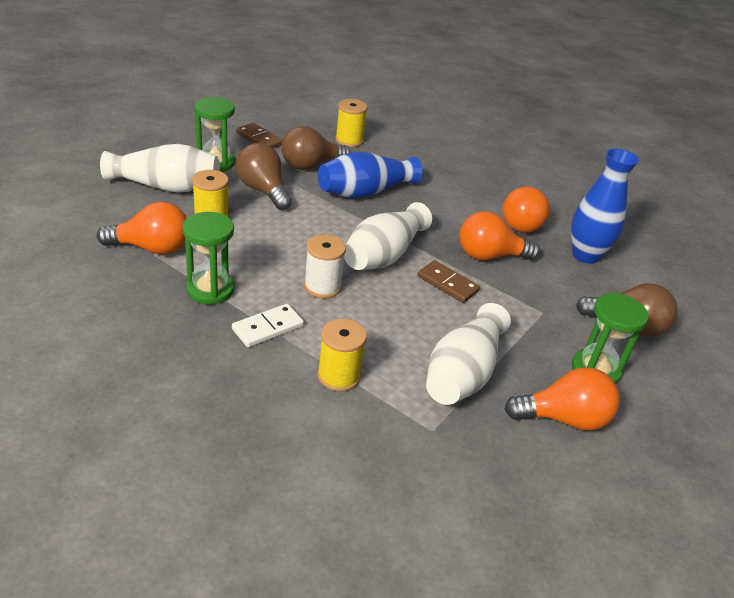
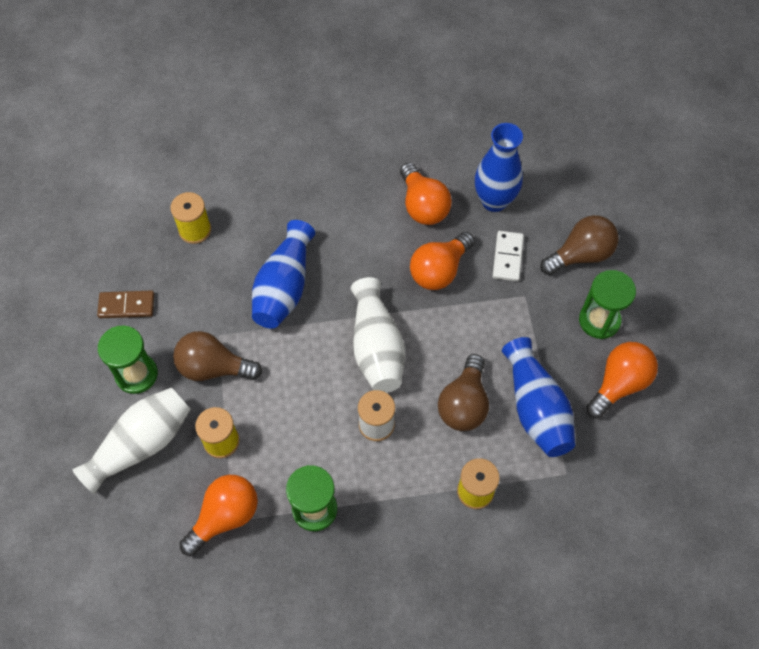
camera: 40 degrees left, 25 degrees up
(268, 328) = (390, 500): white domino -> white domino (507, 257)
(310, 165) = (207, 297): brown light bulb -> brown light bulb (464, 404)
(447, 284) = (445, 332): brown domino -> none
(462, 373) = (536, 408): white vase -> blue vase

